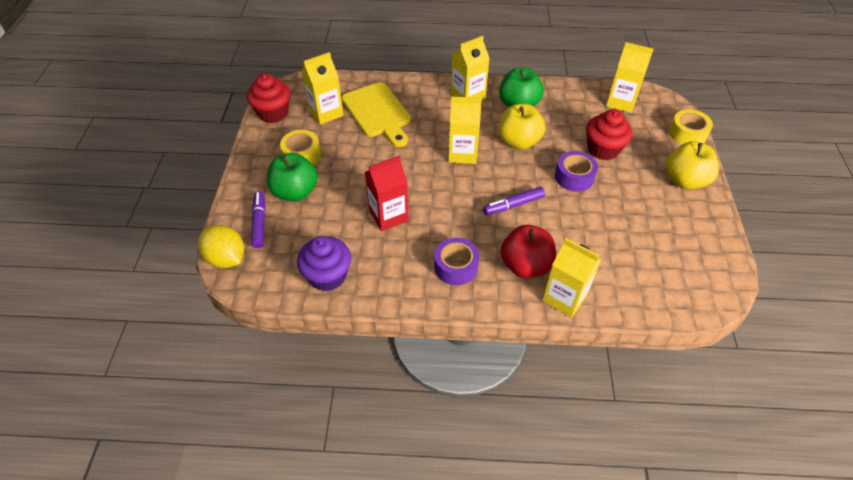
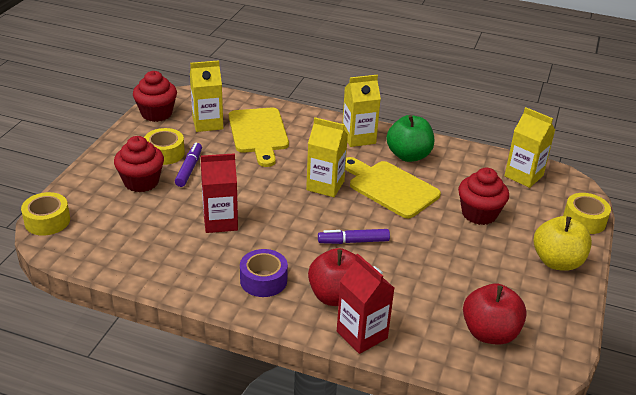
camera: 15 degrees right, 15 degrees down
(226, 258) = (47, 221): yellow lemon -> yellow tape
(259, 223) = (93, 199): purple marker -> purple marker (189, 169)
(295, 192) = (141, 182): green apple -> red cupcake
(327, 276) = (133, 258): purple cupcake -> none
(518, 141) = (390, 187): yellow apple -> yellow cutting board
(564, 298) = (362, 335): yellow carton -> red carton
(574, 177) = (433, 231): purple tape -> none
(665, 265) = (489, 333): none -> red apple

